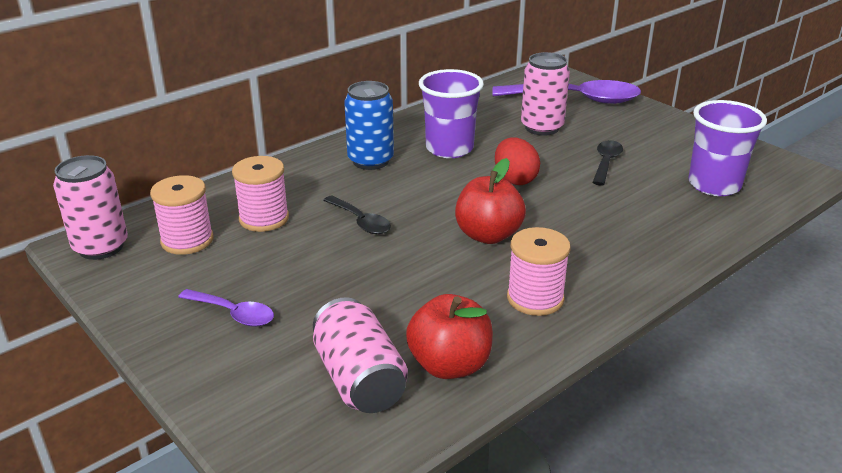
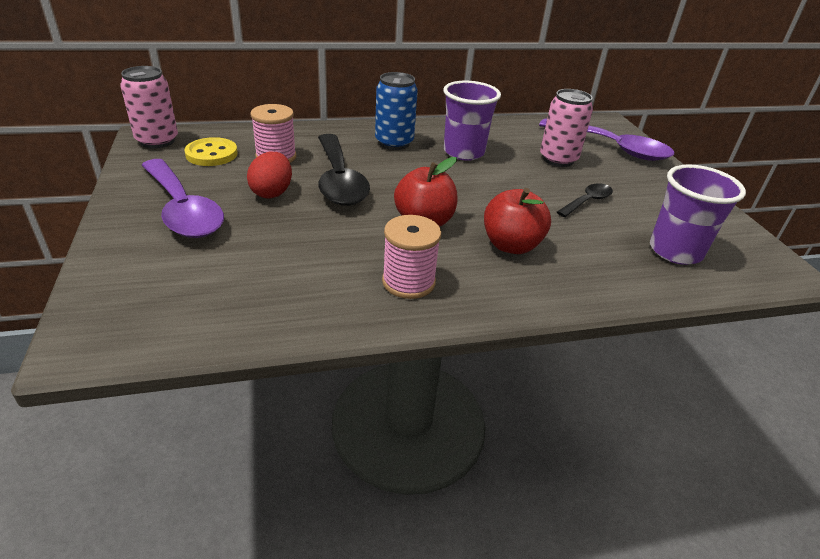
camera: 25 degrees right, 5 degrees up
(187, 240) = (211, 154): pink spool -> yellow button
(233, 314) = (183, 210): purple spoon -> purple spoon, size x1.97
(359, 379) = (209, 286): pink can -> none
(361, 221) = (339, 180): black spoon -> black spoon, size x1.97
(449, 365) = (284, 304): red apple -> red apple (511, 245)
(515, 179) = (492, 189): red egg -> red egg (272, 192)

